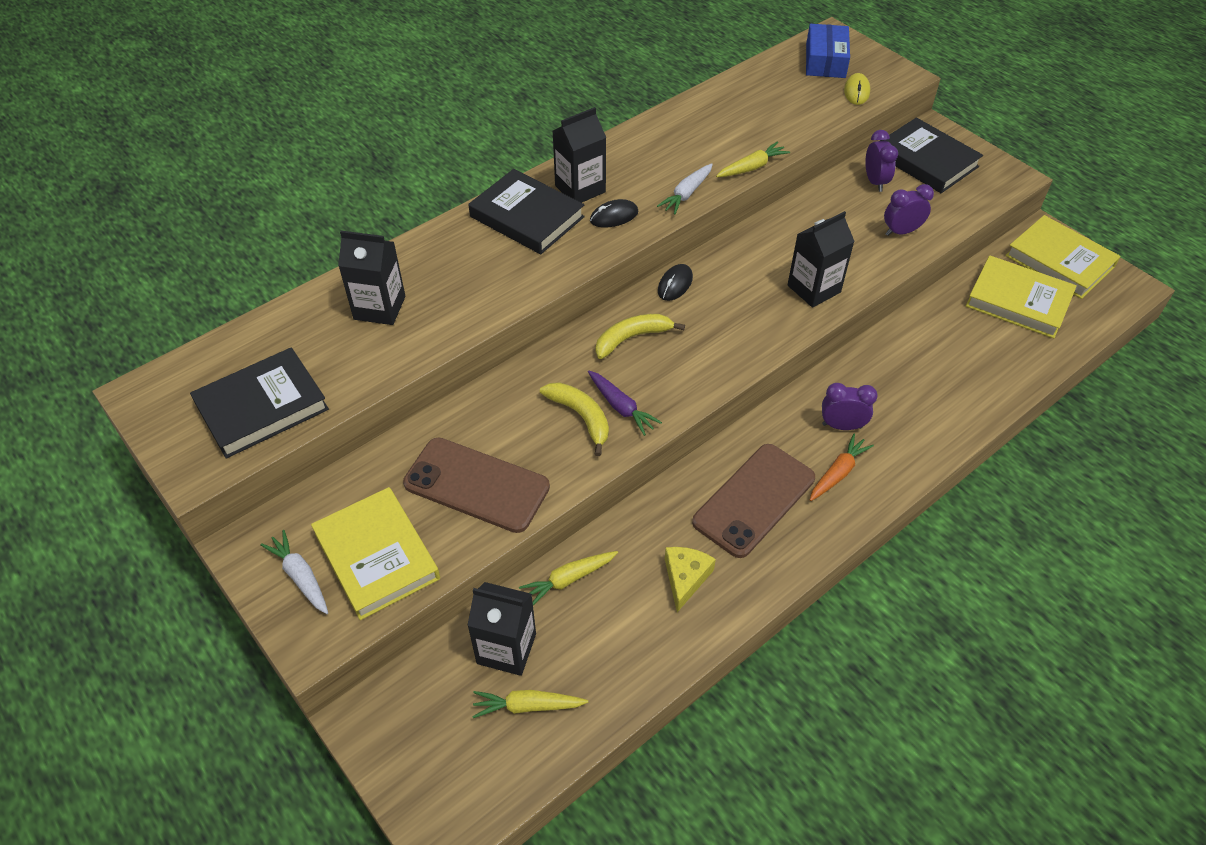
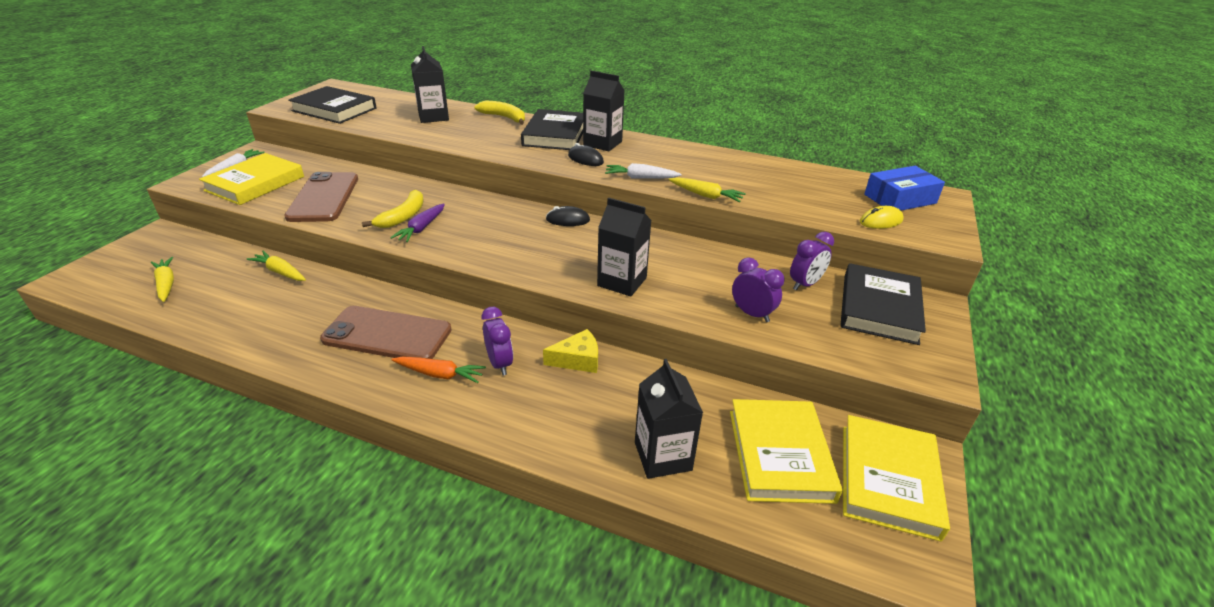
camera: 60 degrees right, 15 degrees down
(506, 648) = (215, 264): black carton -> black carton (663, 456)
(631, 338) = (495, 216): yellow banana -> yellow banana (504, 117)
(685, 578) = (293, 320): yellow cheese -> yellow cheese (577, 360)

